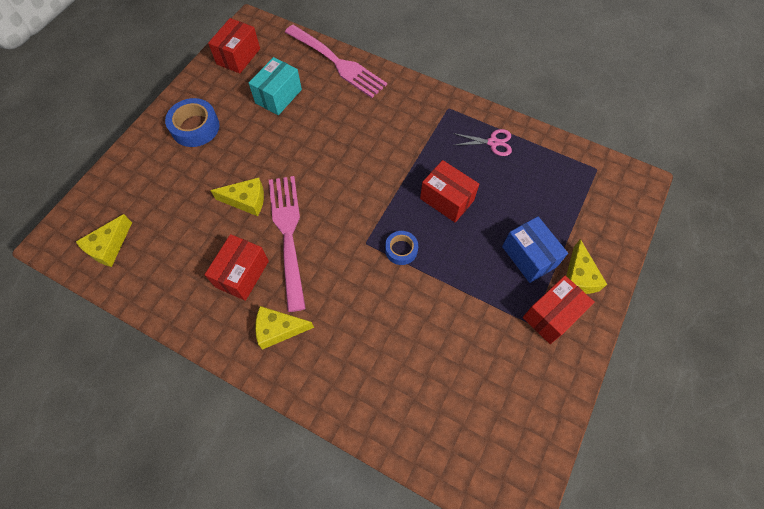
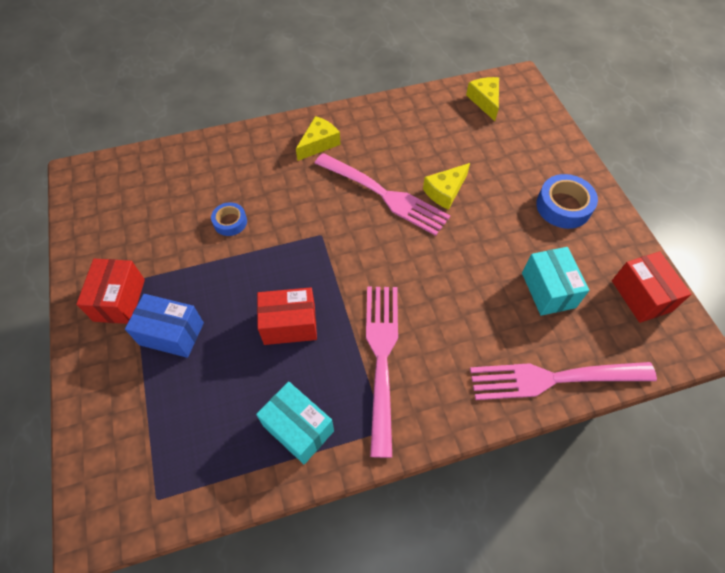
camera: 135 degrees right, 5 degrees down
(242, 274) = (382, 151): red box -> none
(401, 250) = (288, 252): blue tape -> blue tape (230, 222)
(411, 139) = (382, 357): none -> pink fork
(492, 142) = (298, 428): pink scissors -> turquoise box
(578, 277) = (112, 352): yellow cheese -> none

